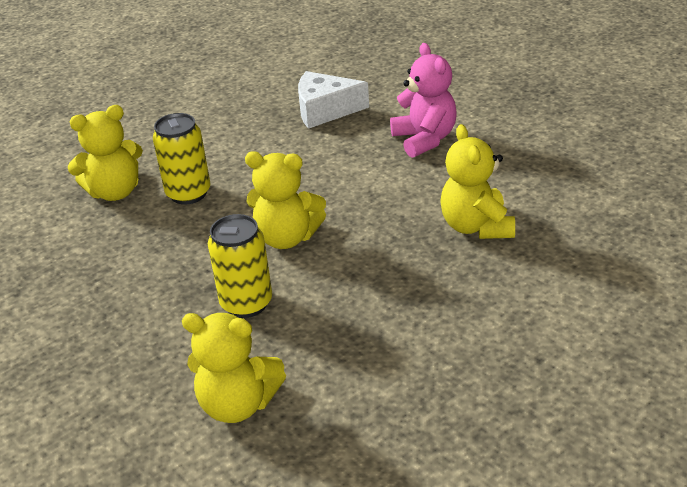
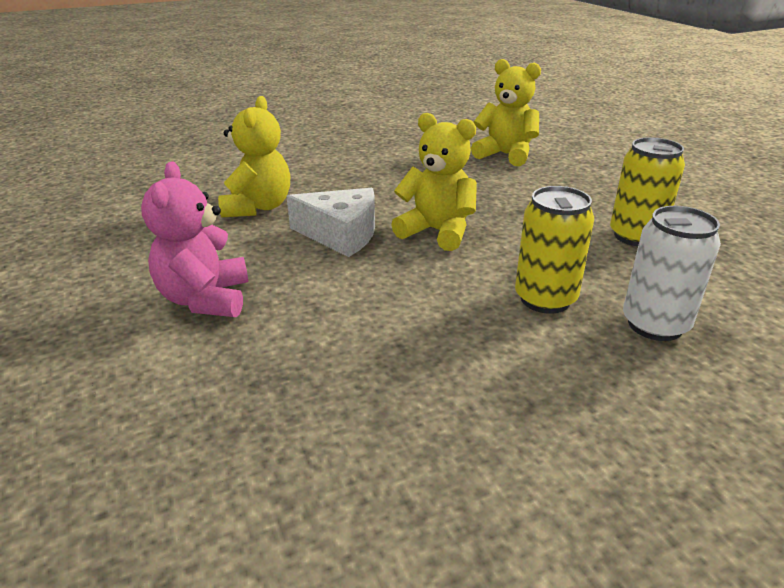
camera: 165 degrees left, 5 degrees down
(115, 192) = (655, 325): yellow teddy bear -> white can
(246, 303) = (490, 196): yellow can -> yellow can (635, 236)
(325, 110) = (294, 390): white cheese -> white cheese (341, 234)

